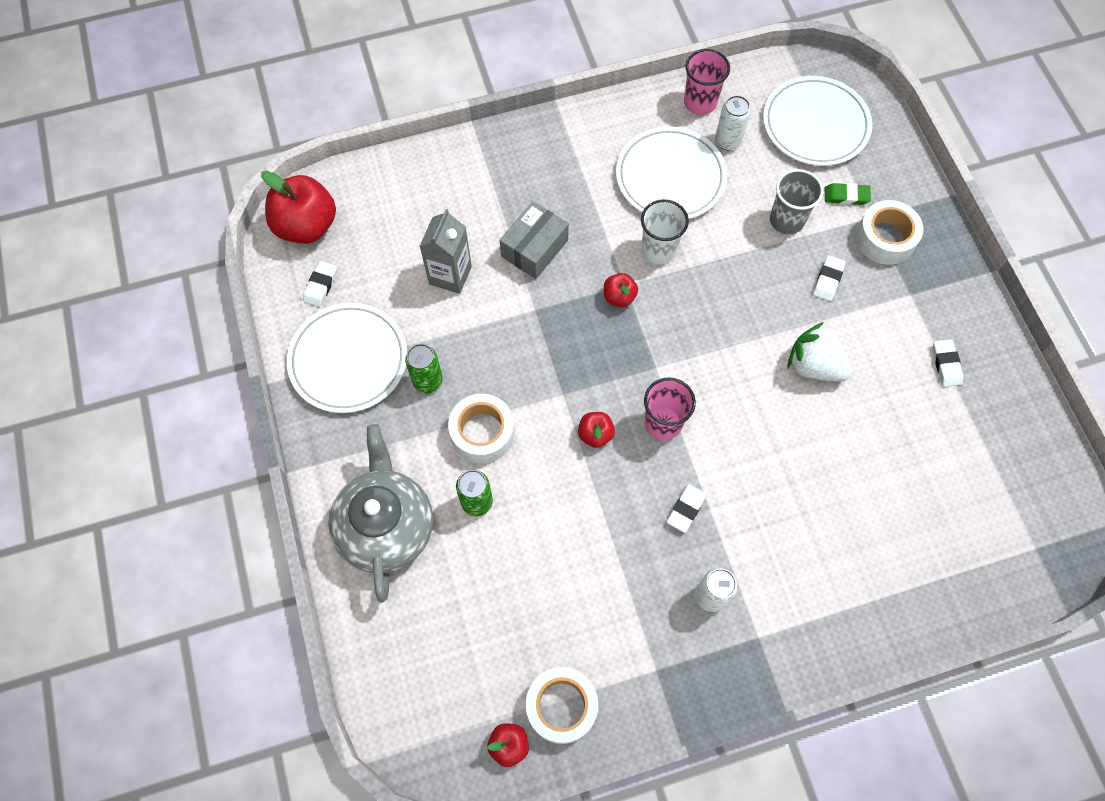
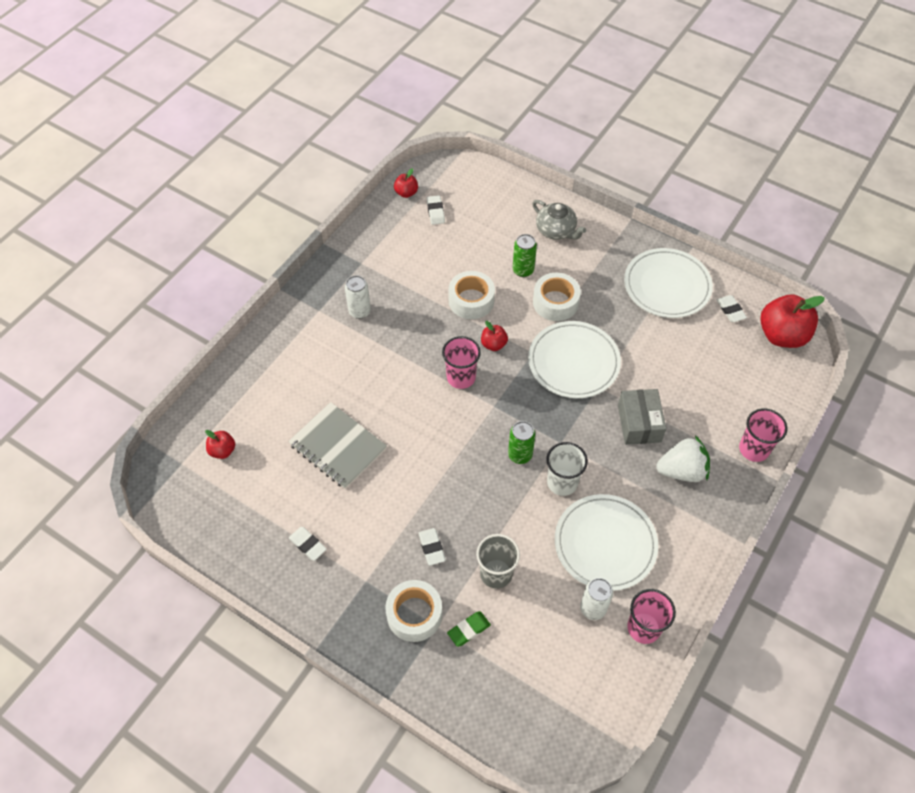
camera: 140 degrees right, 10 degrees down
(386, 526) = (556, 230): grey teapot -> grey teapot, size x0.61
(428, 381) = (613, 306): green can -> green can (520, 455)
(450, 275) = (668, 369): grey carton -> none
(460, 155) = (754, 449): none -> pink cup
(561, 706) = (395, 220): white tape -> white tape (471, 300)
(619, 297) = (556, 432): red apple -> red apple (222, 450)
(686, 509) = (408, 342): white eraser -> white eraser (435, 212)
(814, 365) = (396, 478): white strawberry -> white strawberry (682, 470)
(815, 124) = (541, 680): white plate -> white plate (573, 362)
(851, 442) = (337, 447): none -> grey notebook

